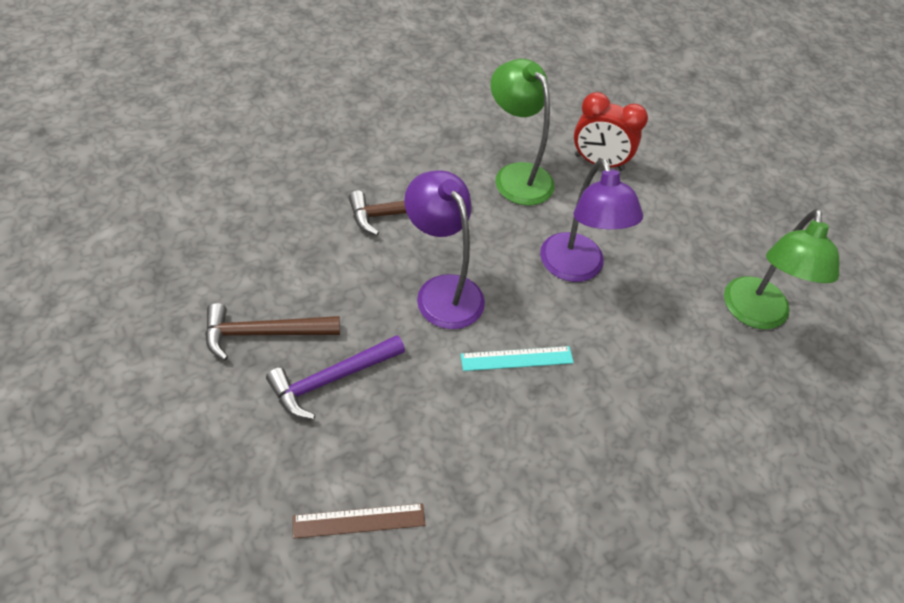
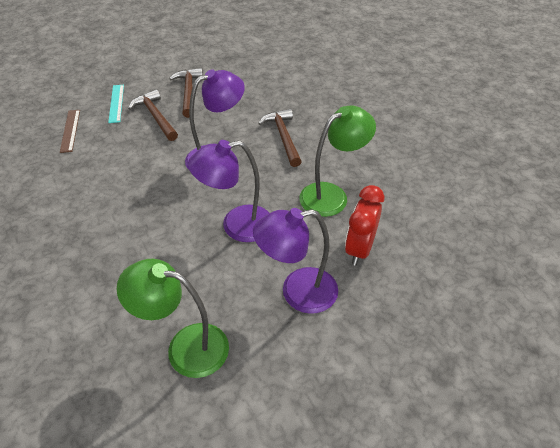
camera: 95 degrees right, 5 degrees down
(331, 379) = (155, 116): purple hammer -> brown hammer
(517, 358) = (159, 190): turquoise ruler -> turquoise ruler (116, 103)
(666, 218) = (297, 292): none -> purple lamp

